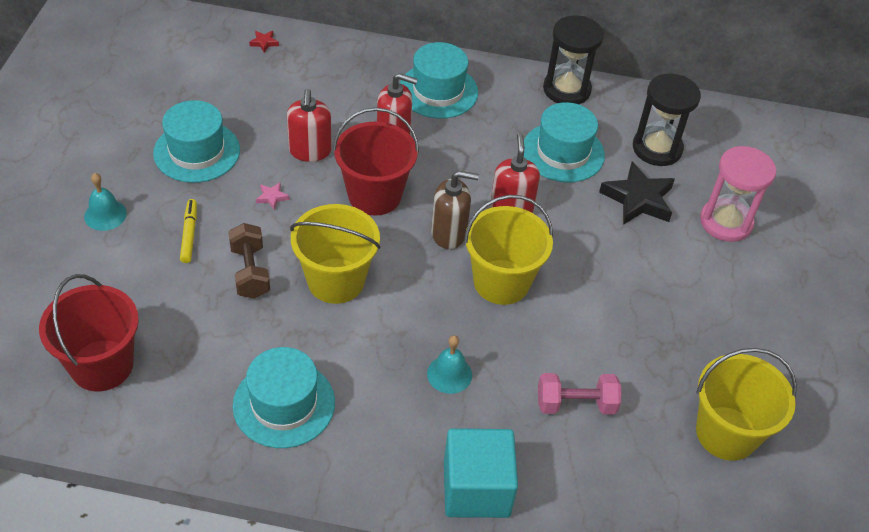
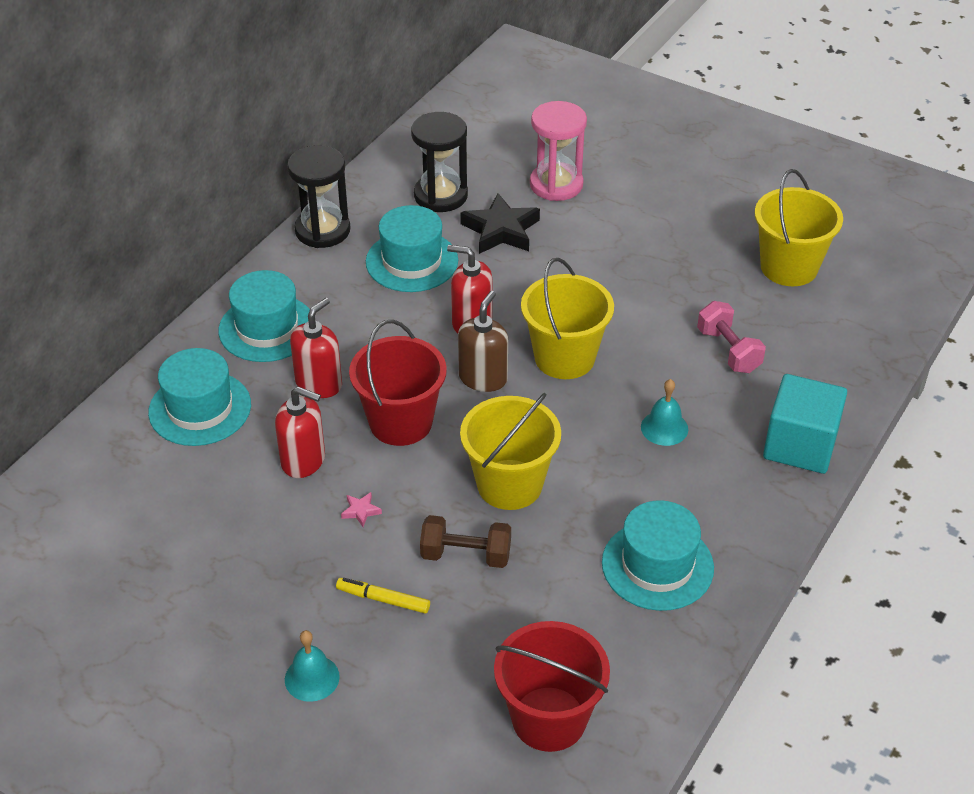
camera: 65 degrees left, 5 degrees down
(197, 151) = (249, 566): turquoise hat -> turquoise hat (200, 408)
(264, 43) = (88, 460): red star -> none
(576, 404) = (728, 350): pink dumbbell -> pink dumbbell turned 45 degrees counterclockwise

